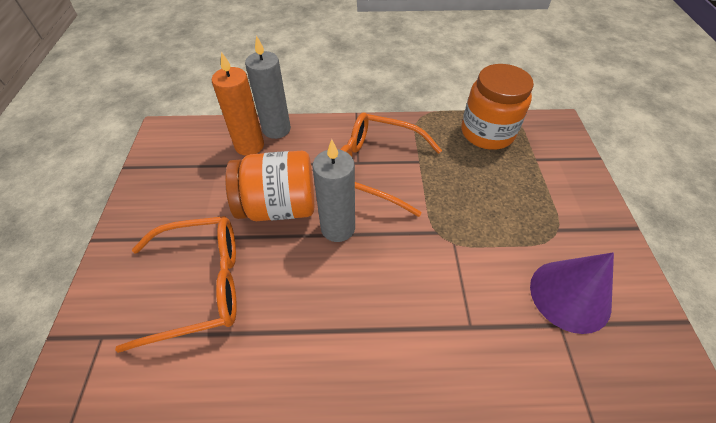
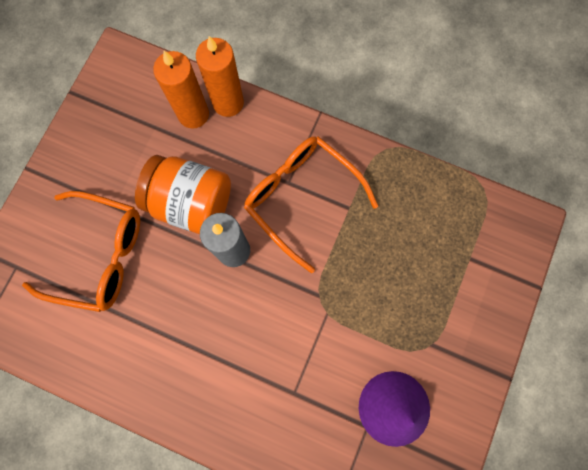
camera: 25 degrees right, 25 degrees up
(276, 129) = (228, 103): grey candle -> orange candle
(487, 133) = (442, 202): orange jar -> none

